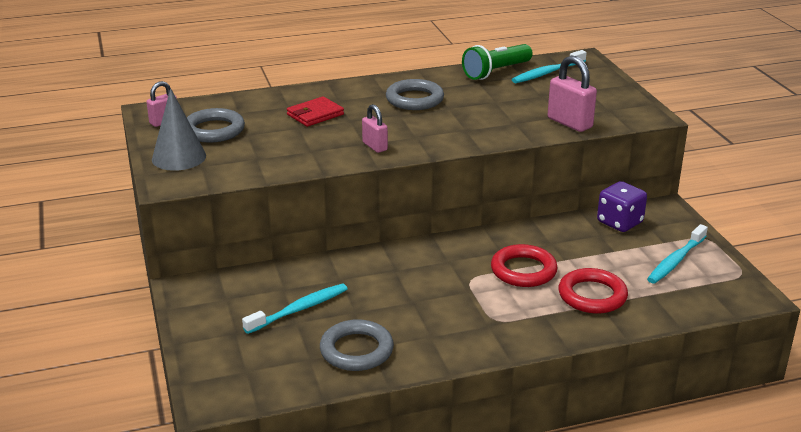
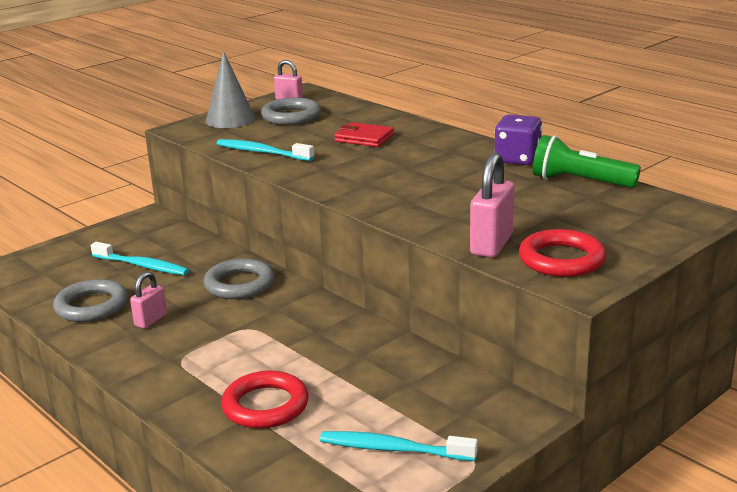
camera: 65 degrees right, 5 degrees down
(375, 146) = (323, 173): pink padlock -> pink padlock (151, 320)
(414, 99) = (451, 164): grey ring -> grey ring (239, 284)
(523, 270) = (288, 352): red ring -> red ring (561, 259)
(547, 73) = (620, 206): turquoise toothbrush -> turquoise toothbrush (262, 152)
(619, 222) = (453, 389): purple dice -> purple dice (517, 159)

